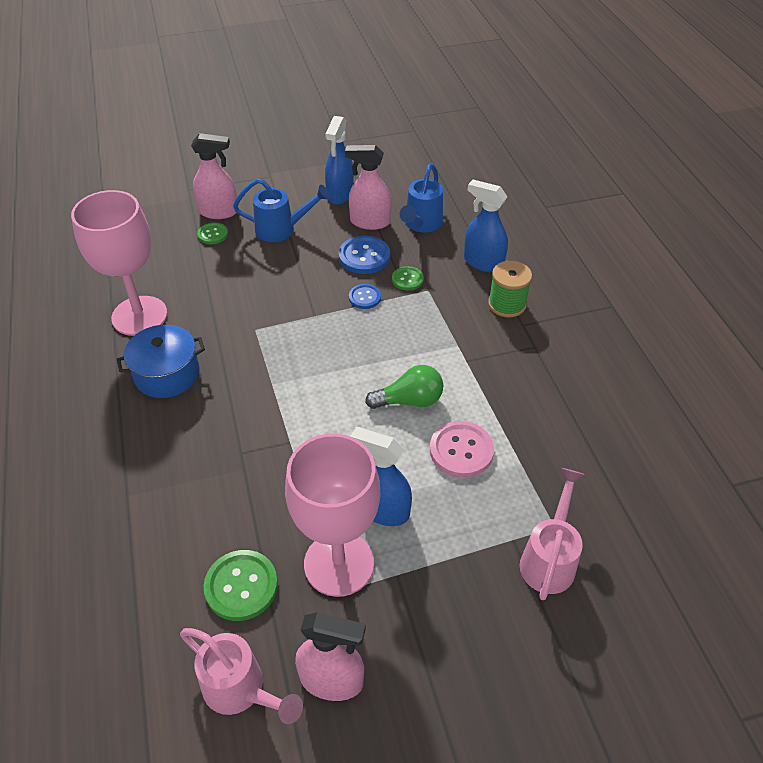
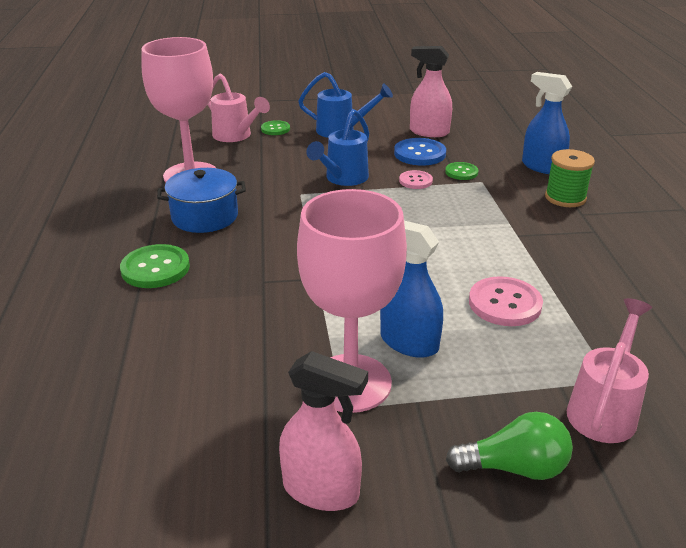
camera: 10 degrees right, 15 degrees down
(219, 212) = (285, 115): pink spray bottle -> none
(241, 586) = (236, 389): green button -> green button (155, 268)
(241, 690) = (211, 485): pink watering can -> pink watering can (236, 136)
(340, 194) = (403, 113): blue spray bottle -> none
(365, 297) = (415, 181): blue button -> pink button
(409, 400) = (451, 259): green light bulb -> green light bulb (514, 467)
(421, 225) = (480, 137): blue watering can -> blue watering can (342, 179)

